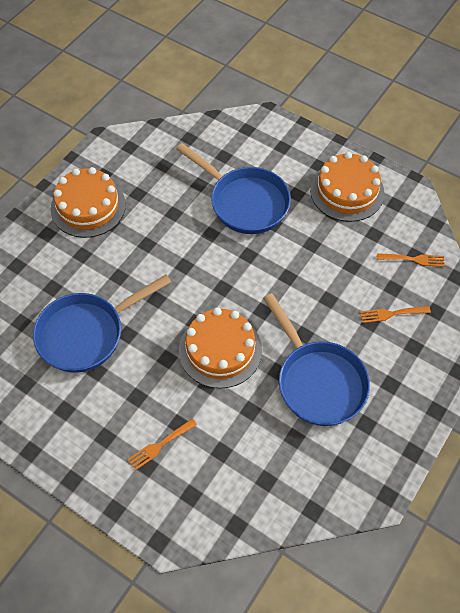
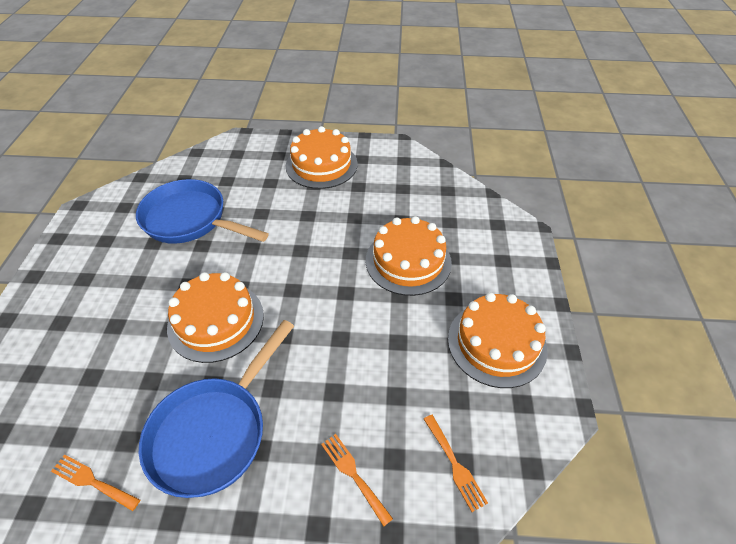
camera: 60 degrees right, 10 degrees down
(160, 445) = (86, 322): orange fork -> orange fork (93, 482)
(244, 202) = (408, 261): blue pan -> orange cake

